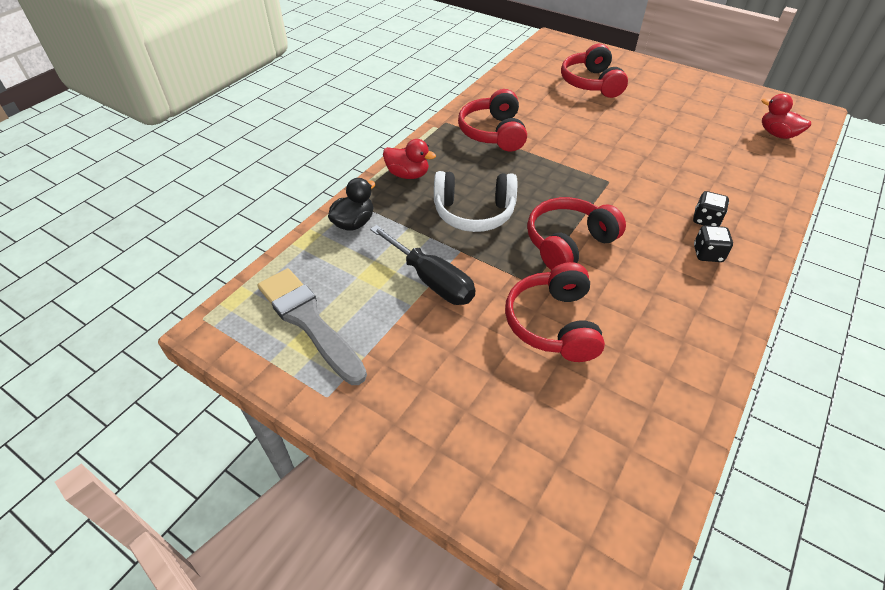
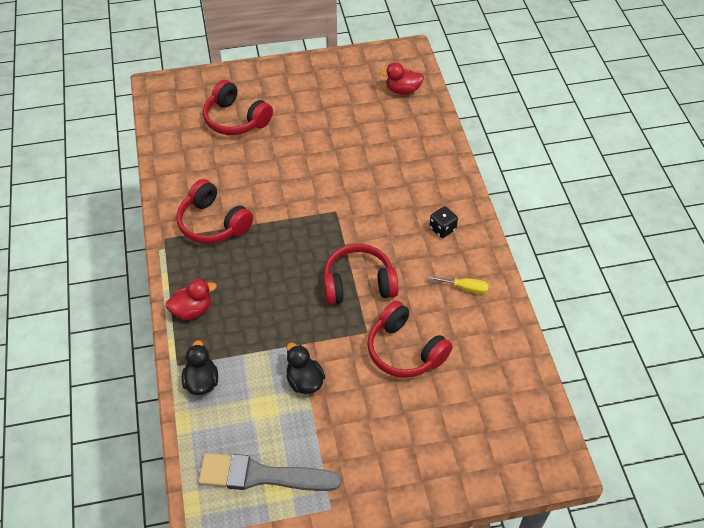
camera: 45 degrees left, 5 degrees up
(431, 280) = (304, 381): black screwdriver -> black duck
(474, 212) = (275, 306): white headphones -> none
(568, 243) = (358, 284): red headphones -> red headphones turned 75 degrees clockwise
(680, 317) = (465, 288): none -> yellow screwdriver
(706, 220) = (420, 201): black dice -> none

